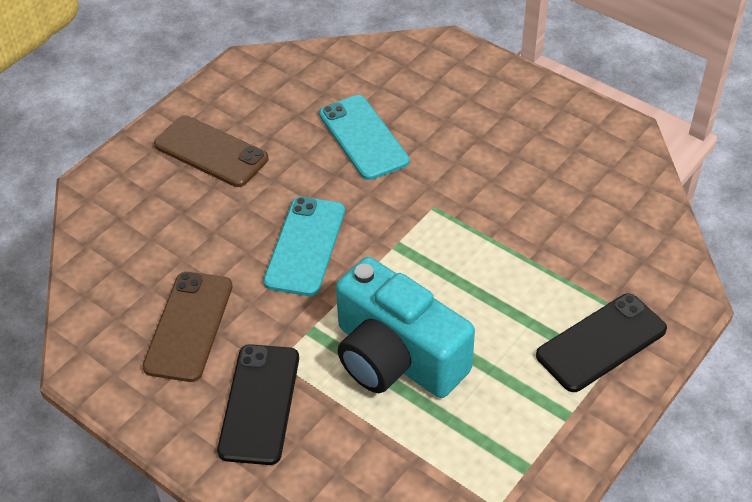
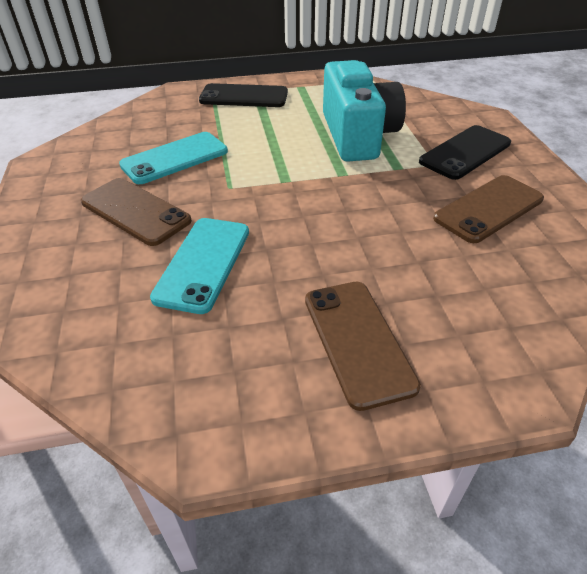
camera: 140 degrees left, 5 degrees down
(305, 246) = (350, 212): turquoise phone -> turquoise phone (174, 158)
(470, 141) = (135, 211): none -> brown phone

